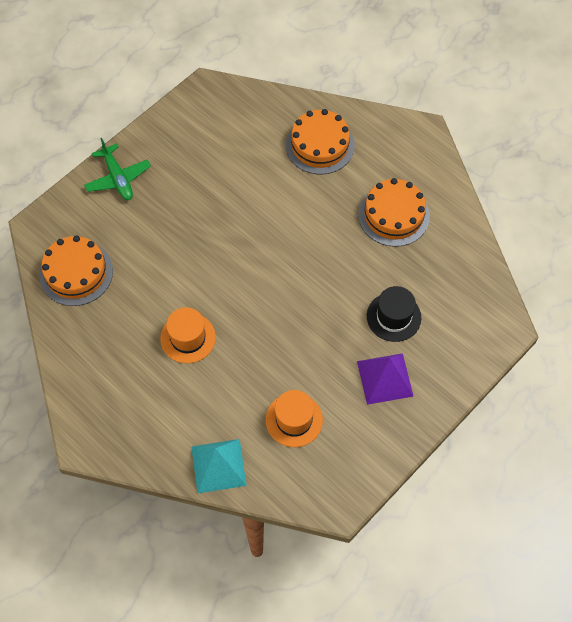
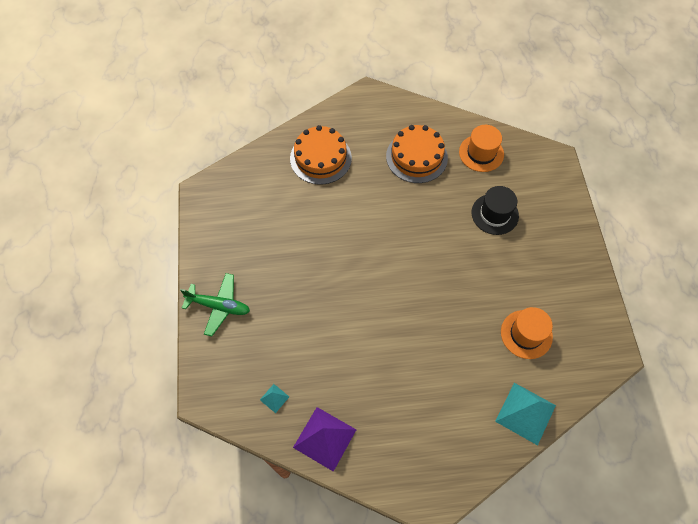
camera: 50 degrees left, 0 degrees up
(76, 273) = (274, 398): orange cake -> turquoise pyramid
(188, 338) = (402, 357): orange hat -> orange hat (481, 153)
(385, 378) = (538, 254): purple pyramid -> purple pyramid (325, 438)

